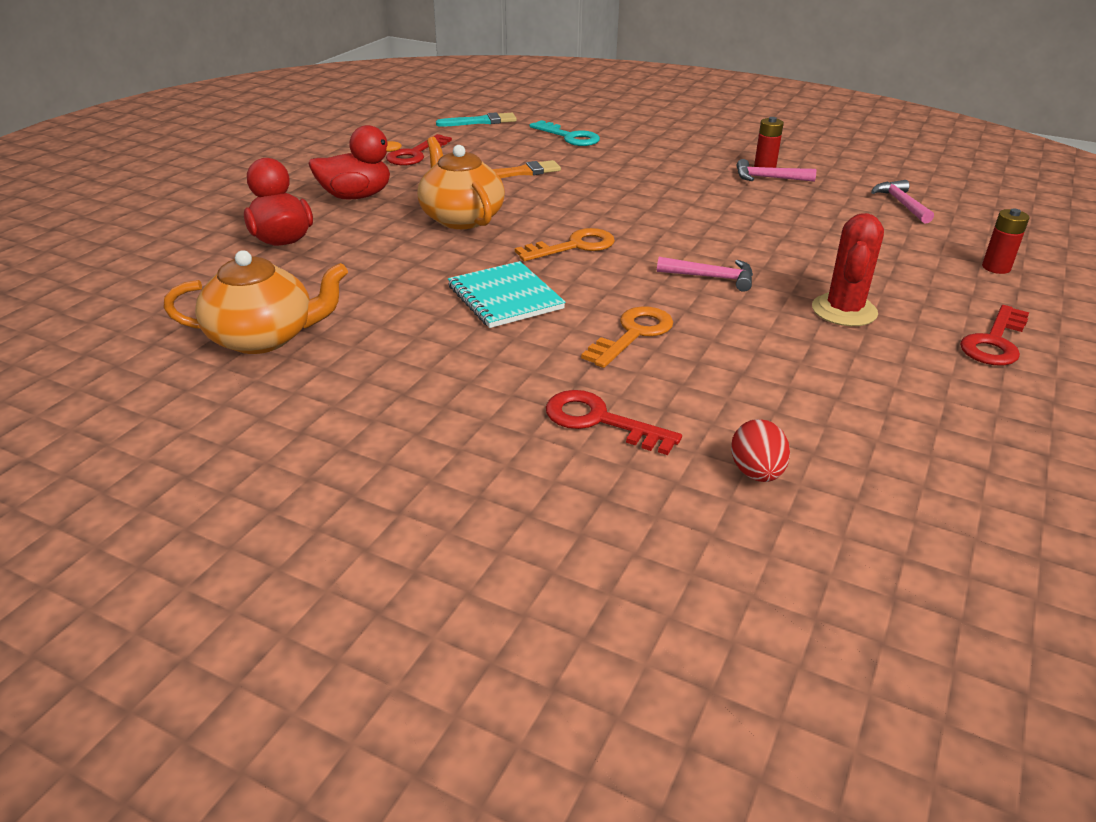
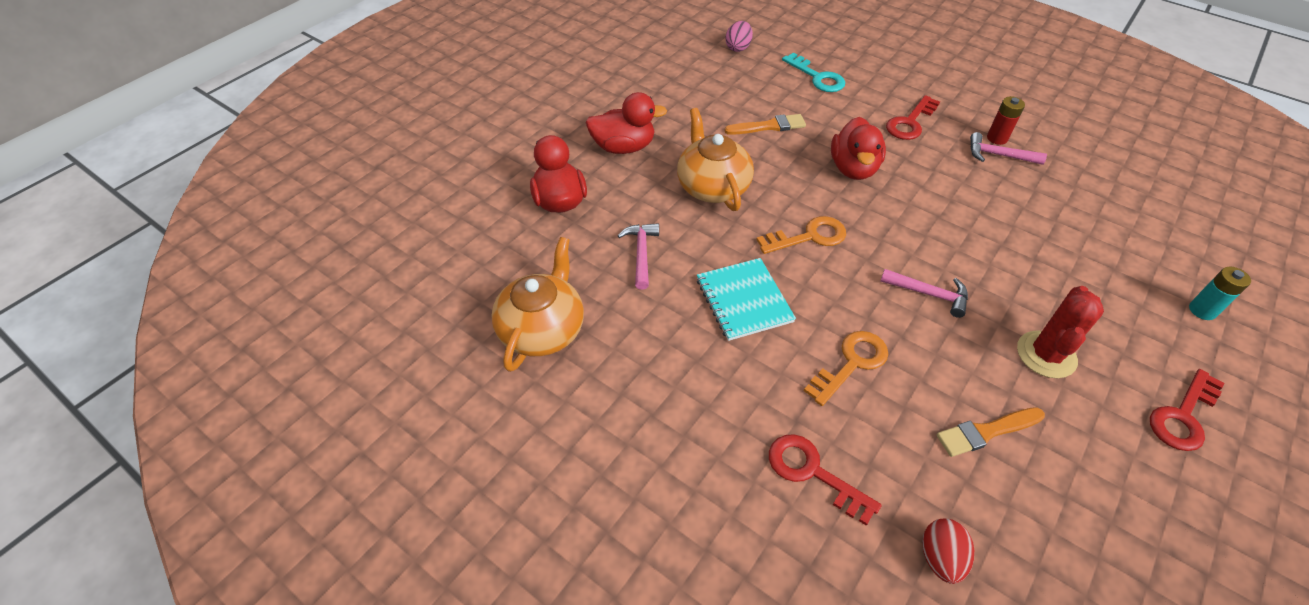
camera: 10 degrees right, 15 degrees up
(264, 337) = (542, 329): orange teapot -> orange teapot turned 75 degrees counterclockwise
(415, 154) = (677, 91): red key -> red key (910, 122)
(480, 121) = (738, 47): turquoise brush -> pink egg
(616, 196) = (853, 168): none -> red duck
(790, 372) = (986, 432): none -> orange brush
(901, 204) = (1123, 206): pink hammer -> pink hammer (641, 254)
(996, 268) = (1202, 310): red battery -> turquoise battery

